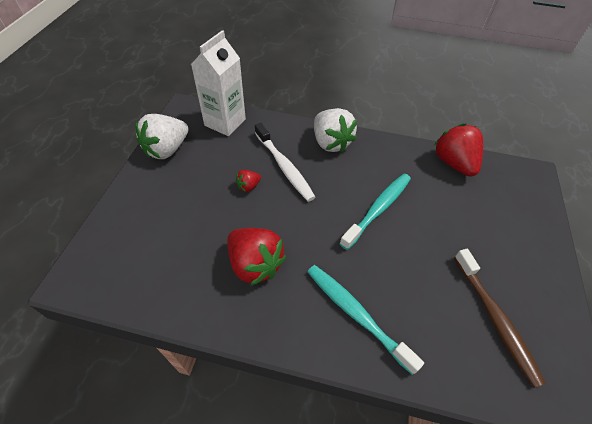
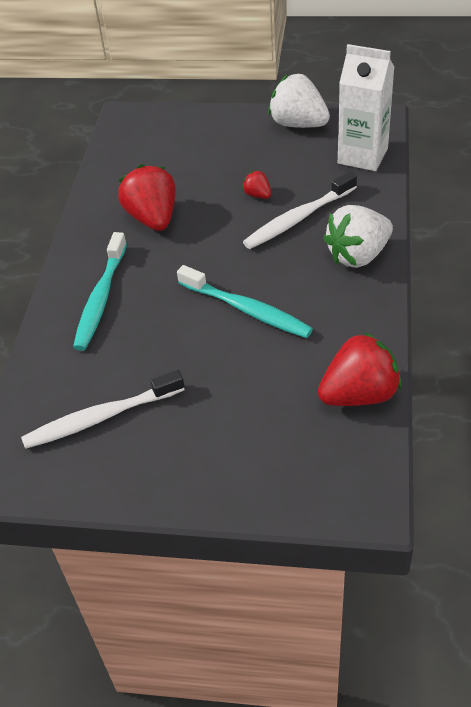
camera: 90 degrees right, 5 degrees down
(255, 264) = (153, 218): red strawberry -> red strawberry turned 120 degrees clockwise
(356, 314) = (101, 298): turquoise toothbrush -> turquoise toothbrush turned 150 degrees clockwise
(494, 318) = (101, 417): brown toothbrush -> white toothbrush

